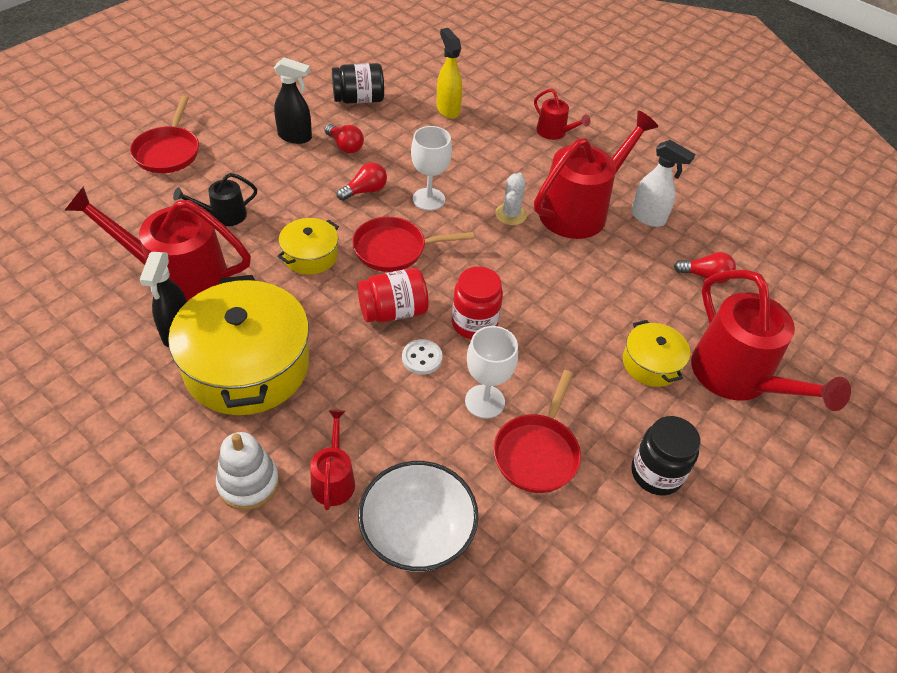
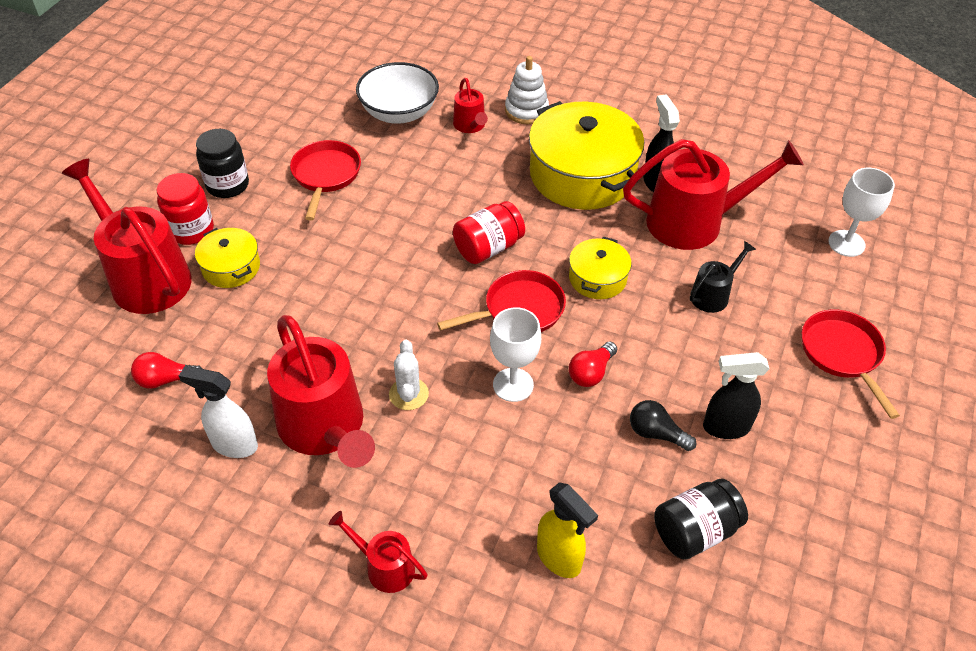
camera: 165 degrees right, 0 degrees up
(345, 146) = (656, 433): red light bulb -> black light bulb
(422, 358) = (444, 216): white button -> none
(474, 323) = (408, 258): red jar -> red jar (191, 230)
(484, 401) = (378, 198): white goblet -> white goblet (846, 243)
(579, 210) = (325, 428): red watering can -> red watering can turned 60 degrees counterclockwise

